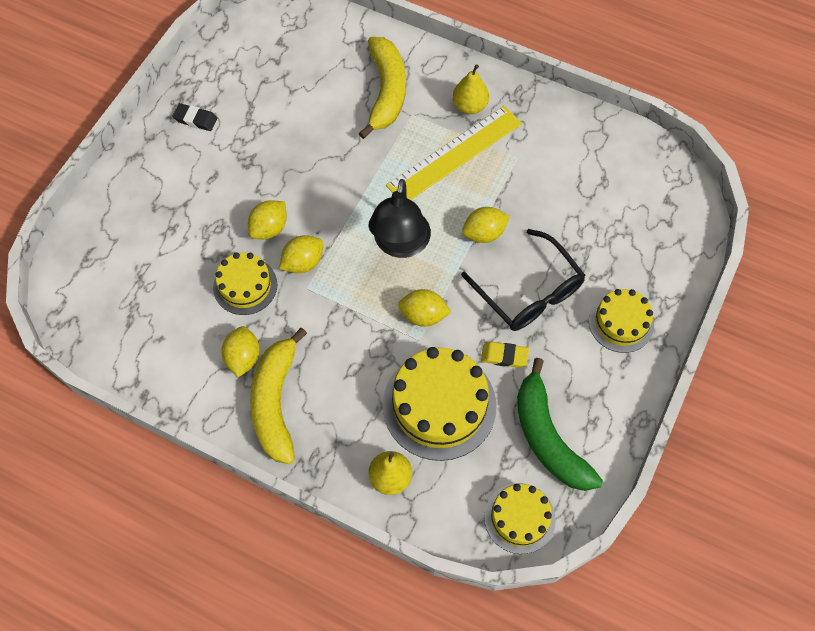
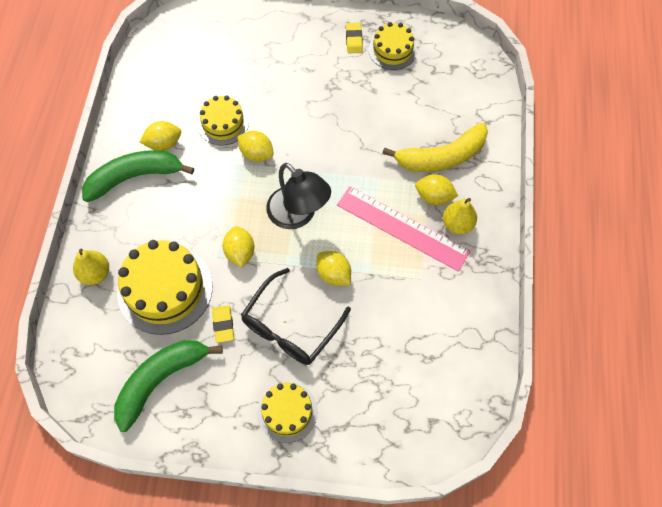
camera: 70 degrees right, 0 degrees up
(195, 119) = (354, 40): black eraser -> yellow eraser
(269, 228) = (278, 121): yellow lemon -> yellow lemon (434, 197)
(276, 402) = (135, 177): yellow banana -> green banana
(400, 245) = (298, 215): black lamp -> black lamp turned 120 degrees counterclockwise
(454, 154) = (402, 228): yellow ruler -> pink ruler
(519, 518) = (85, 378): yellow cake -> yellow cake (392, 50)

